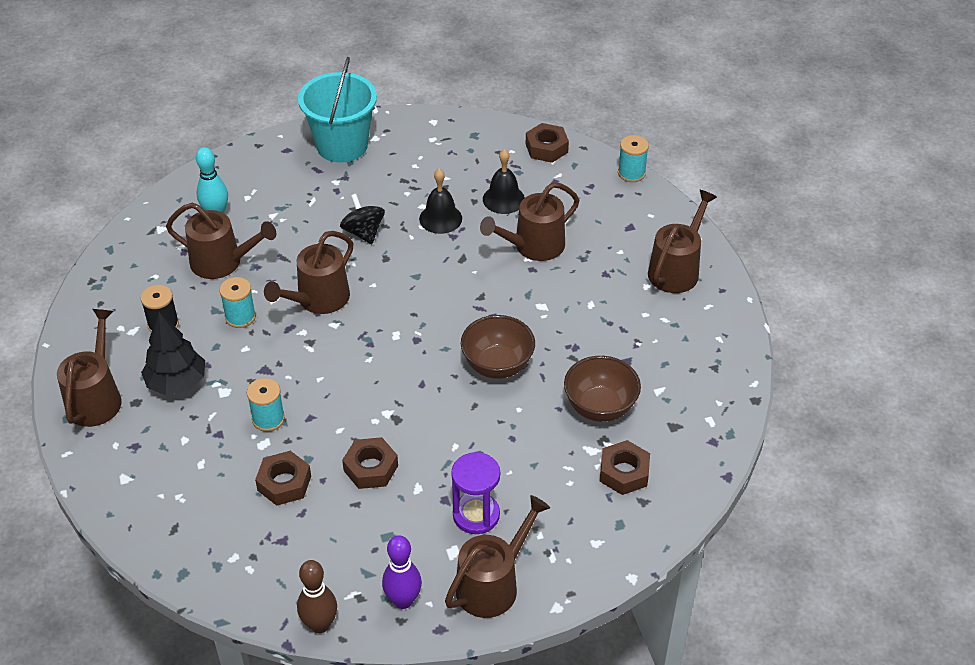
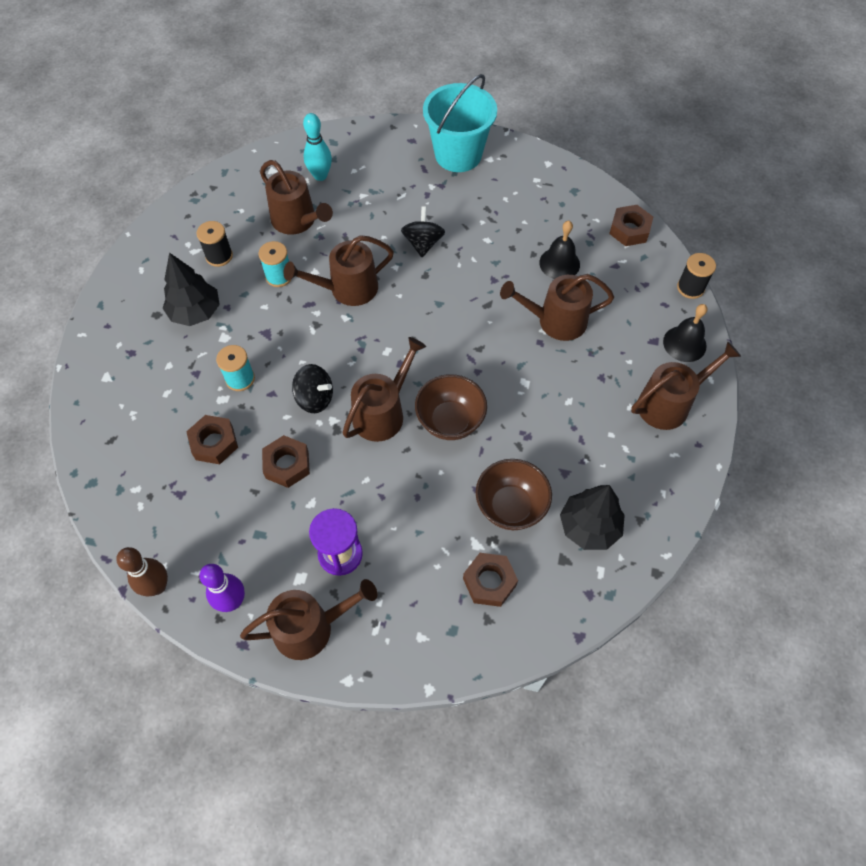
camera: 30 degrees right, 15 degrees up
(96, 398) = (131, 297): brown watering can -> brown watering can (382, 413)
(356, 403) = (315, 398): none -> black spinning top
(440, 218) = (494, 258): black bell -> black bell (684, 343)
(631, 173) = (690, 288): turquoise spool -> black spool
(677, 392) = (589, 527): none -> black tree

